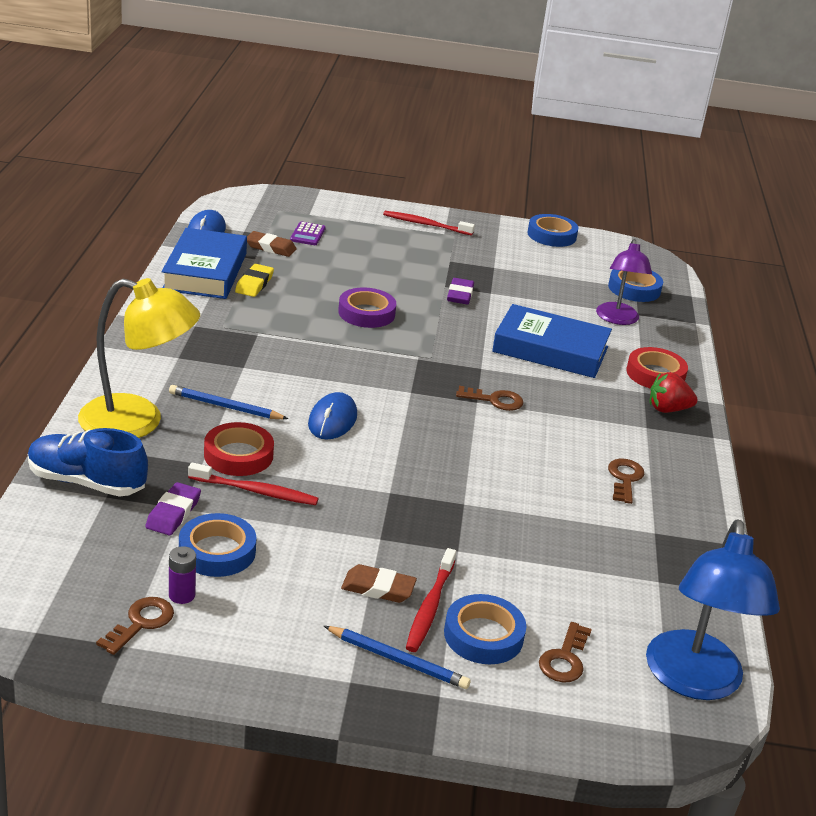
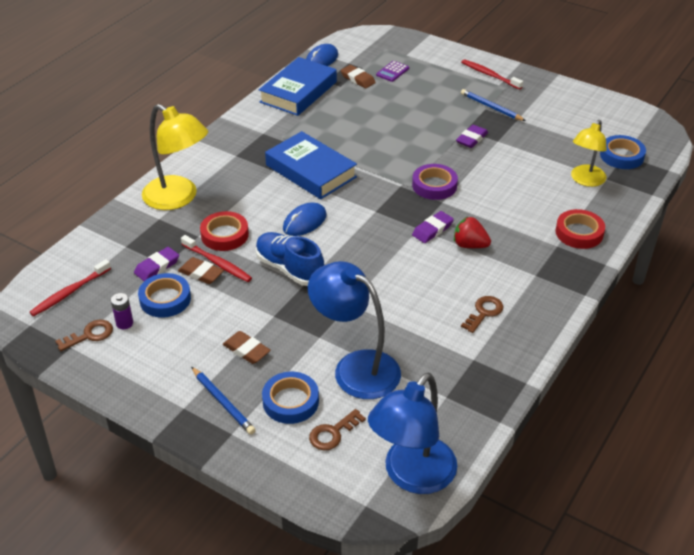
camera: 30 degrees right, 10 degrees up
(86, 482) = (120, 234): blue shoe -> blue shoe (289, 269)
(225, 407) = (241, 198): blue pencil -> blue pencil (491, 107)
(242, 508) = (201, 273): none -> brown eraser
(254, 284) = (325, 107): yellow eraser -> none
(366, 313) = (389, 143): purple tape -> purple tape (434, 185)
(430, 607) = (270, 372): red toothbrush -> red toothbrush (69, 293)
(495, 400) = (432, 230): brown key -> purple eraser
(530, 575) = (355, 367): none -> blue lamp
(550, 349) = (508, 196): blue book -> blue book (311, 171)
(551, 235) = (587, 98): blue tape -> none
(617, 319) = (585, 180): purple lamp -> yellow lamp
(667, 409) = (565, 264): red strawberry -> red strawberry (469, 245)

